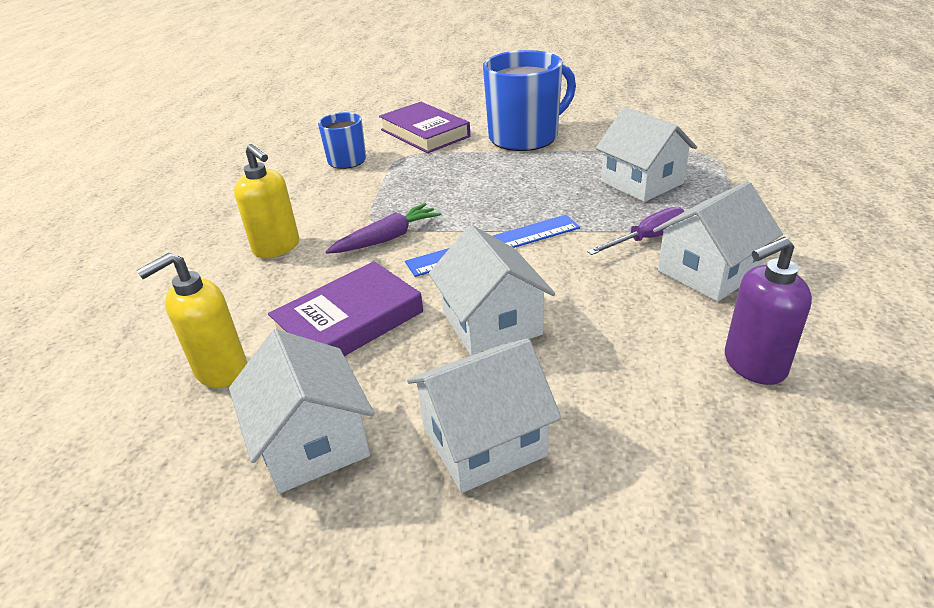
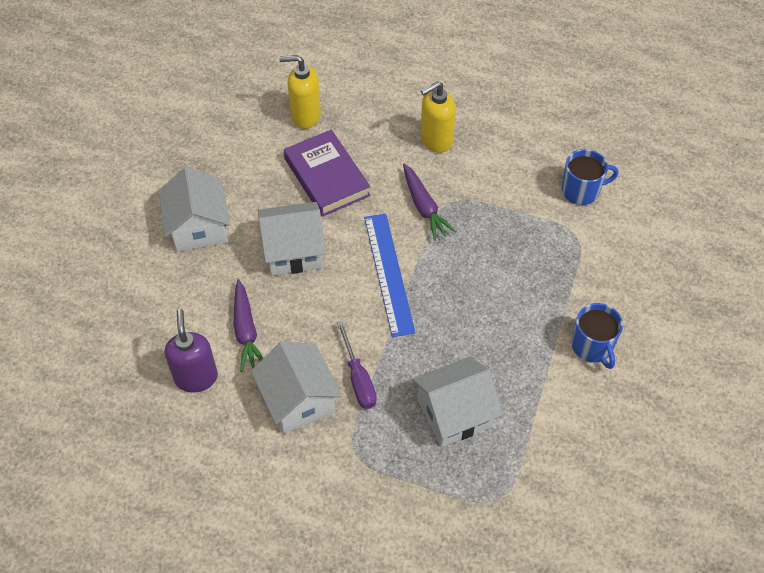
camera: 100 degrees right, 20 degrees up
(220, 370) = (305, 116): yellow soap dispenser -> yellow soap dispenser turned 60 degrees counterclockwise
(312, 442) = (230, 156): white house -> none
(425, 133) = (629, 260): purple book -> none
(525, 137) = (592, 346): blue mug -> blue mug, size x0.55
(646, 336) = (246, 331): none -> purple carrot

